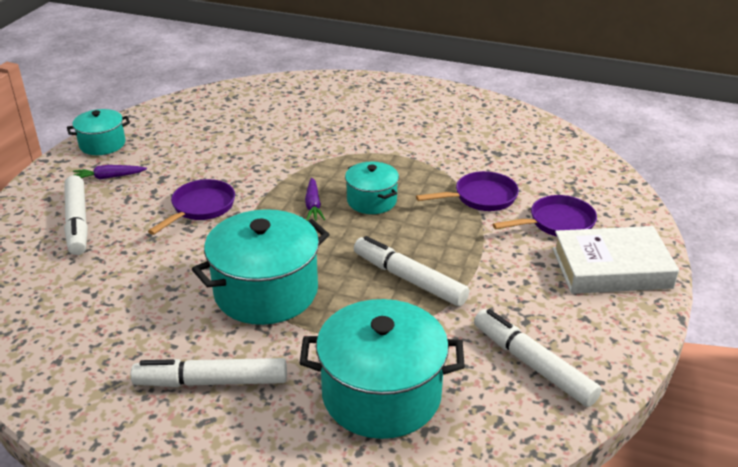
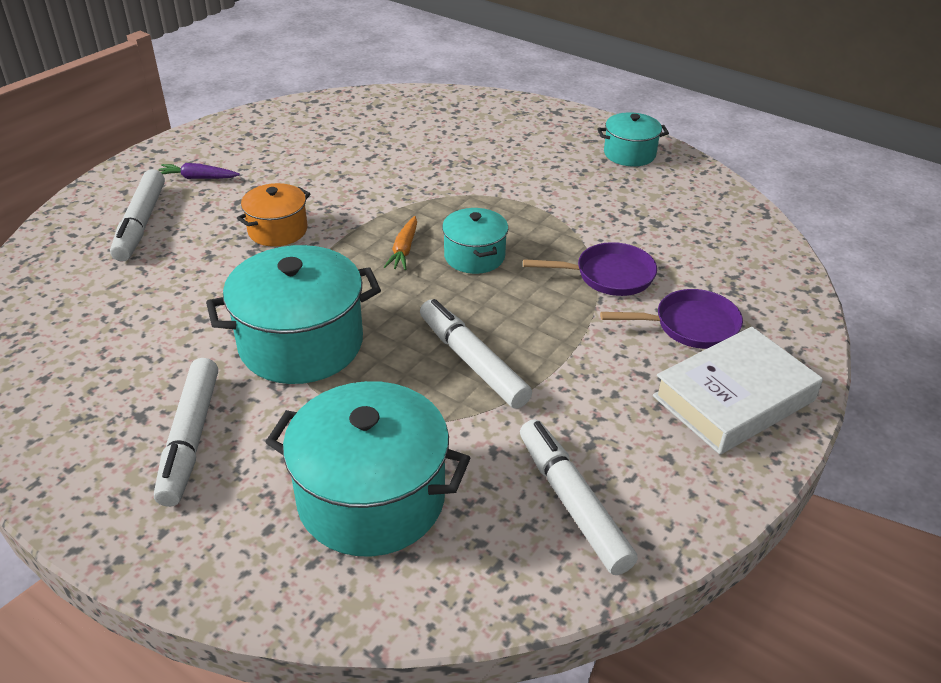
camera: 15 degrees right, 5 degrees up
(102, 144) = (209, 139): turquoise pot -> turquoise pot (629, 154)
(200, 208) = (278, 230): purple pan -> orange pot
(211, 381) = (190, 438): white marker -> white marker turned 105 degrees counterclockwise
(313, 205) = (404, 249): purple carrot -> orange carrot
(611, 268) = (733, 398): white book -> white book turned 45 degrees counterclockwise

